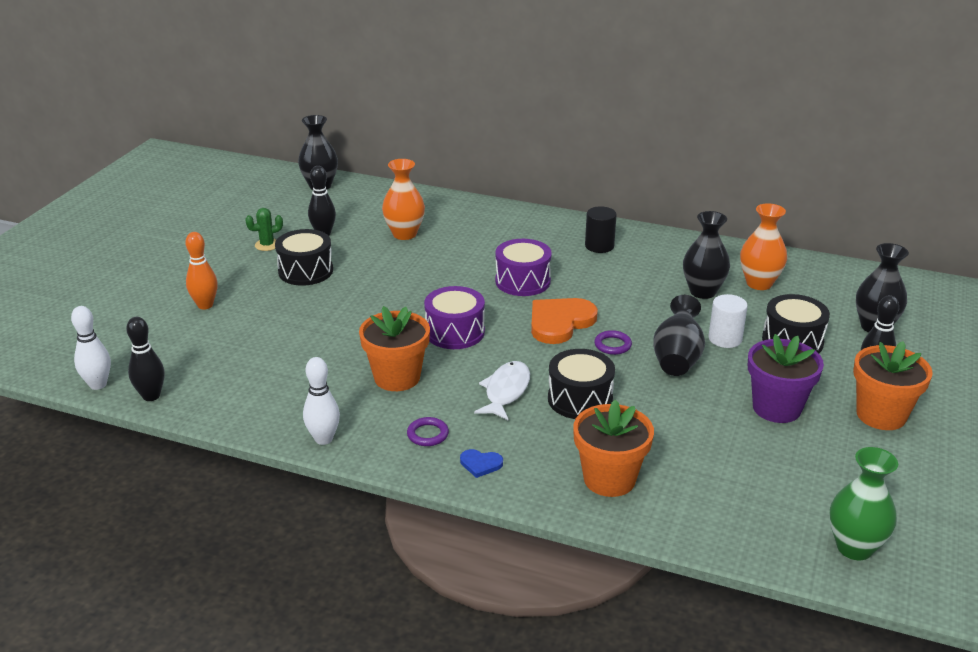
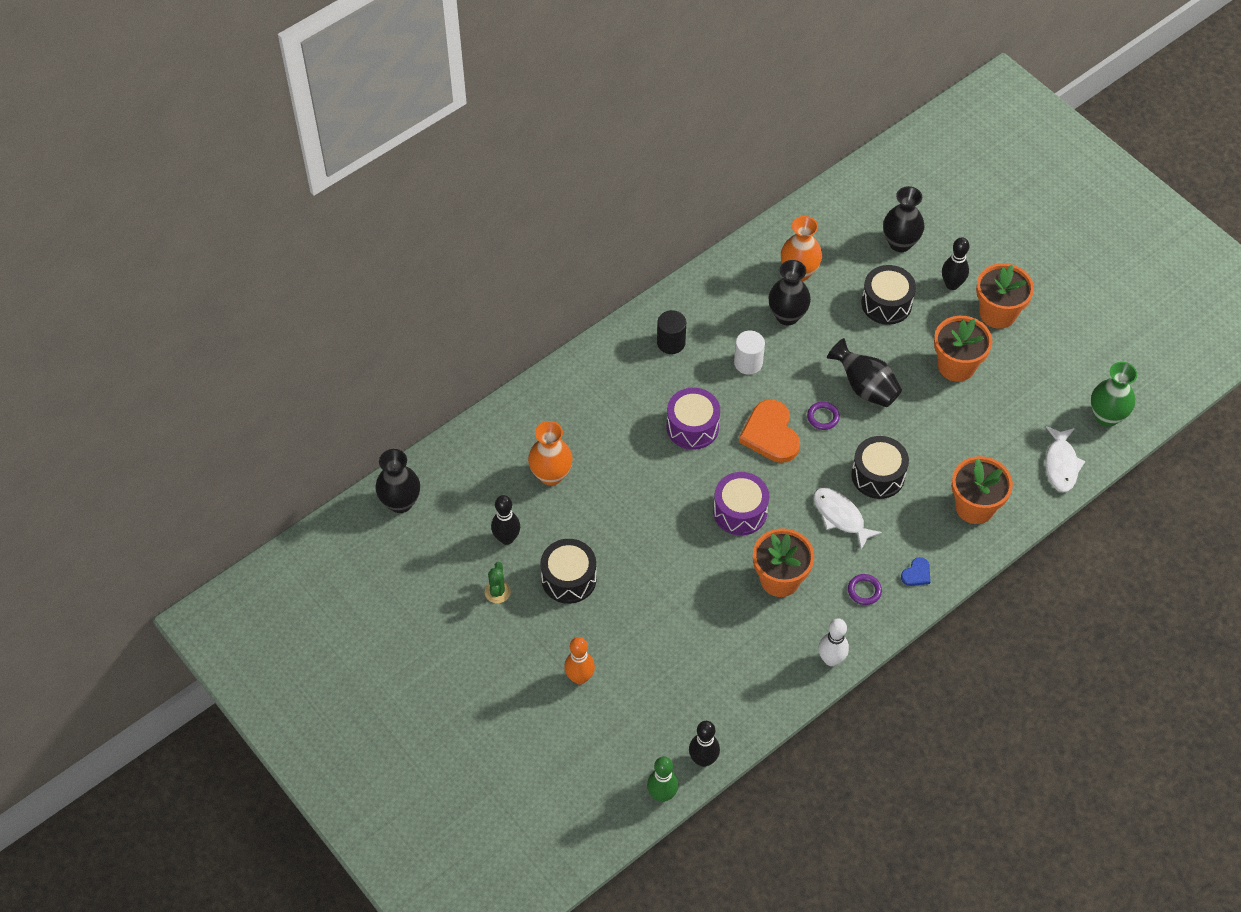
camera: 60 degrees left, 25 degrees up
(98, 384) = (662, 794): white bowling pin -> green bowling pin
(725, 339) = (858, 342): white cylinder -> white cylinder (748, 363)
(740, 530) = (1061, 464): none -> white fish
(776, 408) = (956, 366): purple flower pot -> orange flower pot

